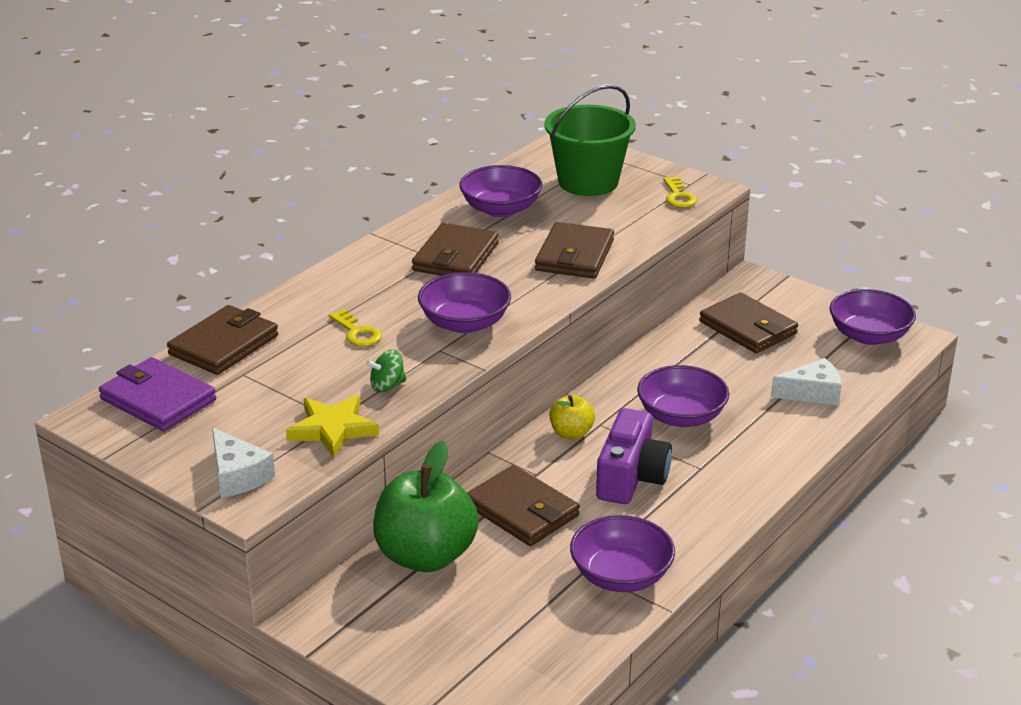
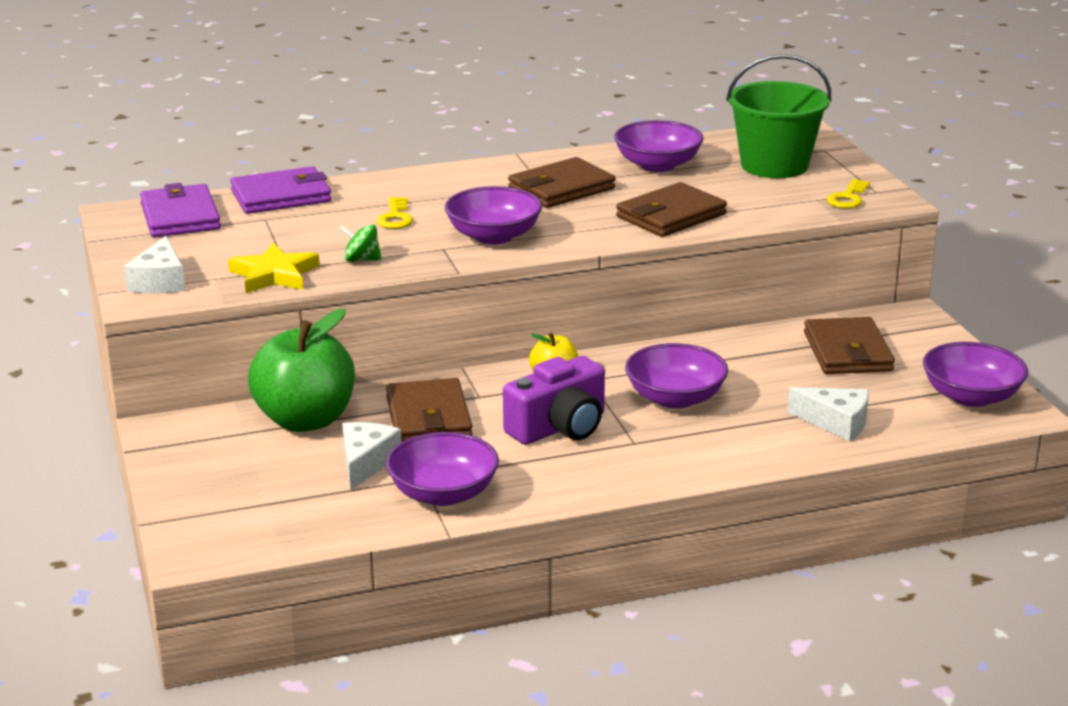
camera: 35 degrees right, 5 degrees down
(224, 345) = (281, 196): brown wallet -> purple wallet
(526, 574) = (366, 462): none -> white cheese

